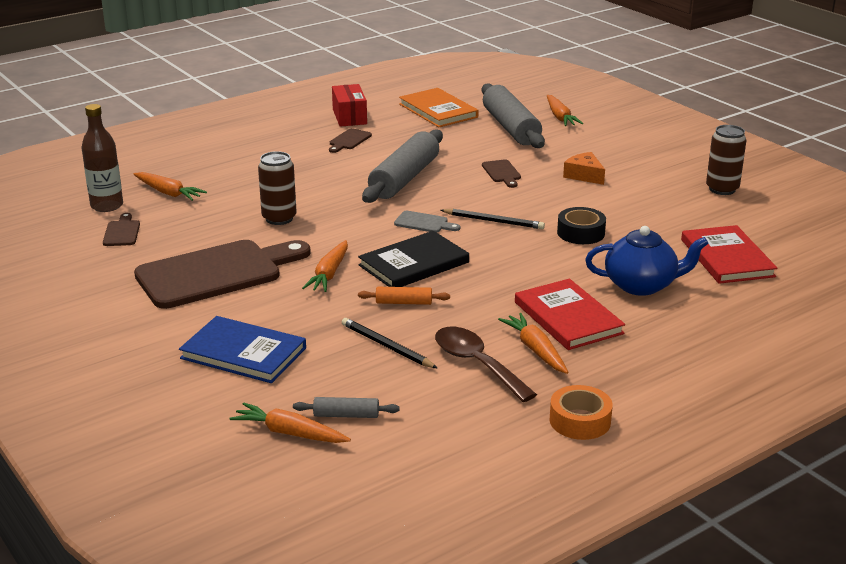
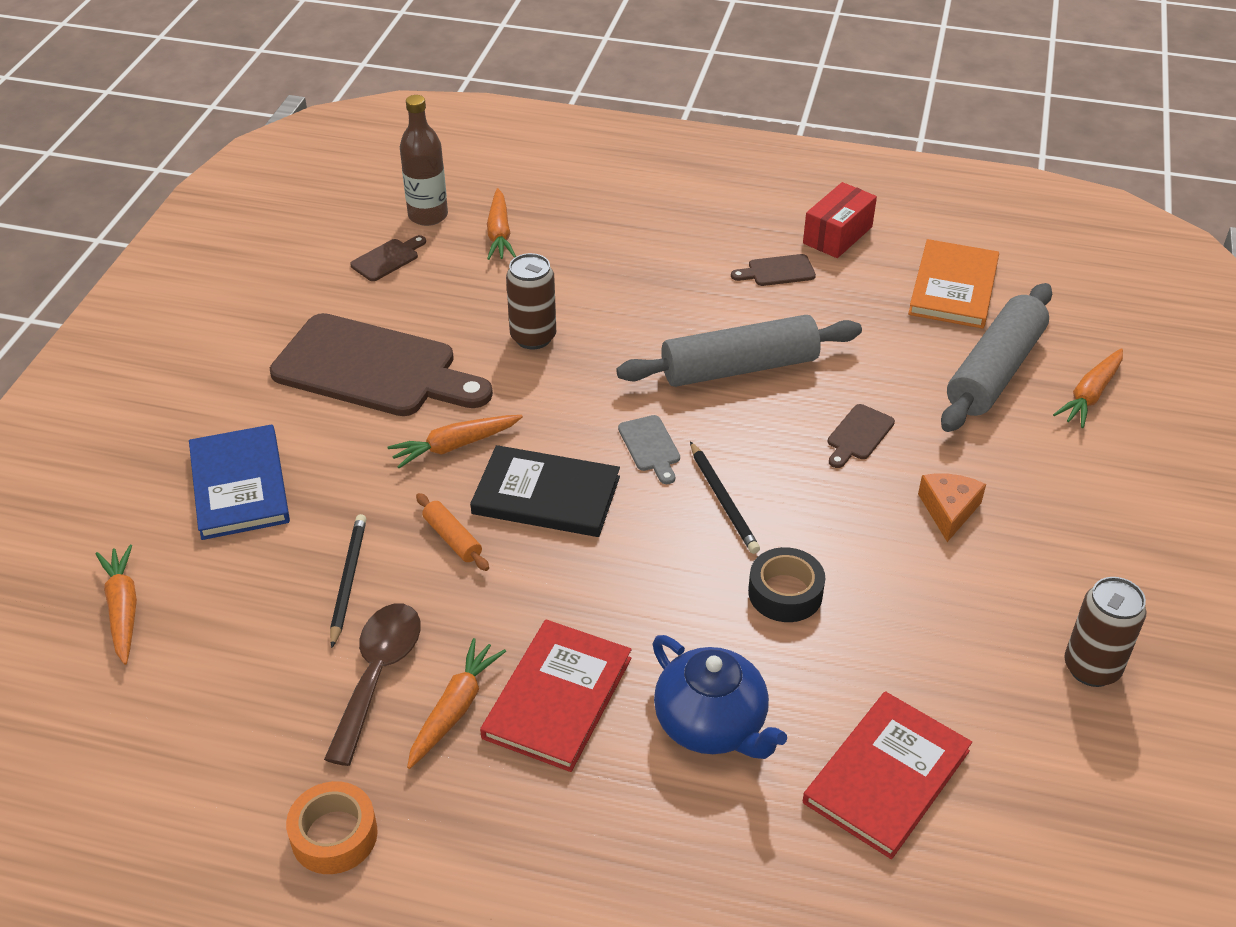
camera: 50 degrees right, 15 degrees up
(346, 415) = (188, 631): grey rolling pin -> none

